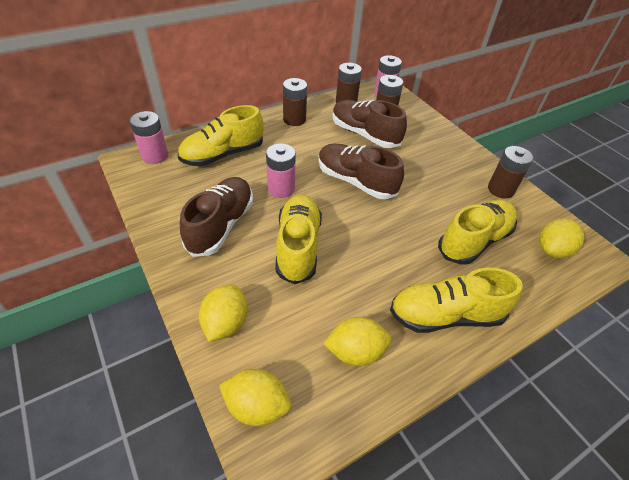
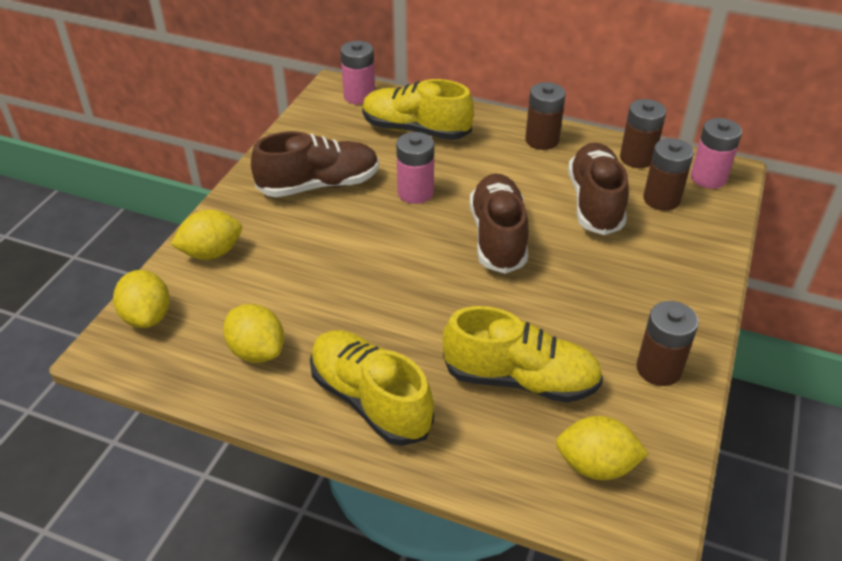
camera: 55 degrees right, 5 degrees down
(298, 246) = (348, 247): yellow shoe -> none

